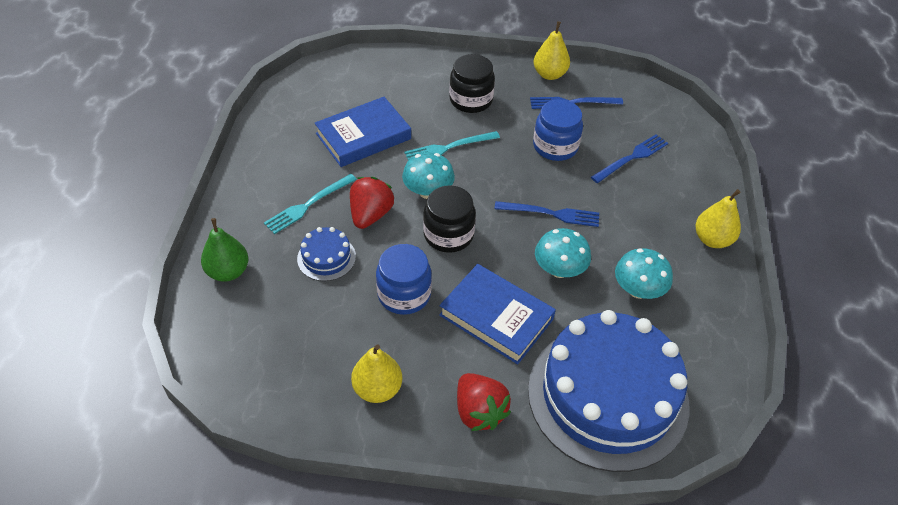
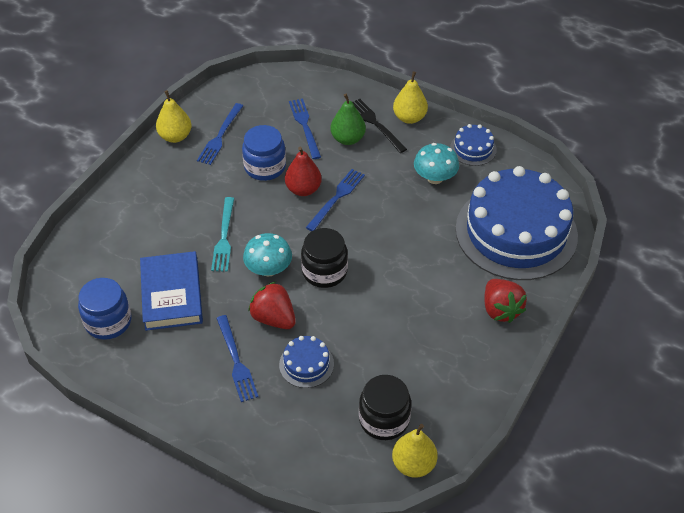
camera: 65 degrees left, 0 degrees up
(228, 271) = (285, 443): green pear -> green pear (348, 139)
(308, 205) = (236, 361): turquoise fork -> blue fork
(377, 389) = (456, 367): yellow pear -> yellow pear (413, 464)
(404, 294) = (372, 321): blue jar -> blue jar (108, 321)
(471, 100) = (173, 201): black jar -> black jar (384, 419)
(479, 412) = (500, 310): red strawberry -> red strawberry turned 75 degrees clockwise
(496, 317) = (421, 270): blue book -> none
(545, 184) = (303, 189): none -> red pear
(559, 269) = (394, 215): turquoise mushroom -> none
(679, 213) = (375, 124): none -> black fork
(710, 314) = (473, 149): none -> blue cake

